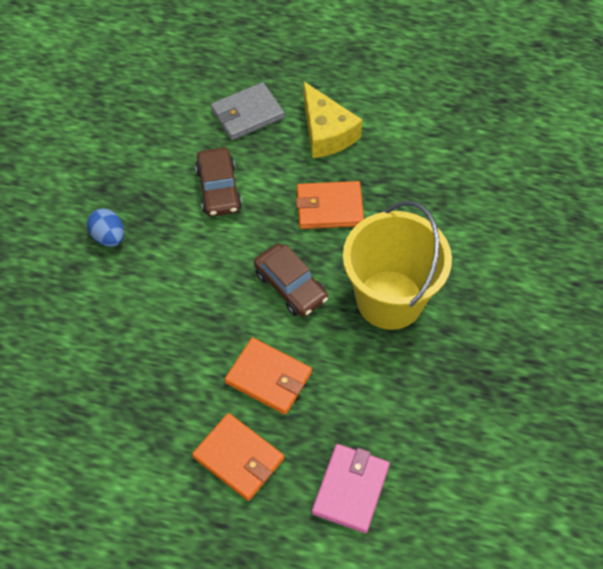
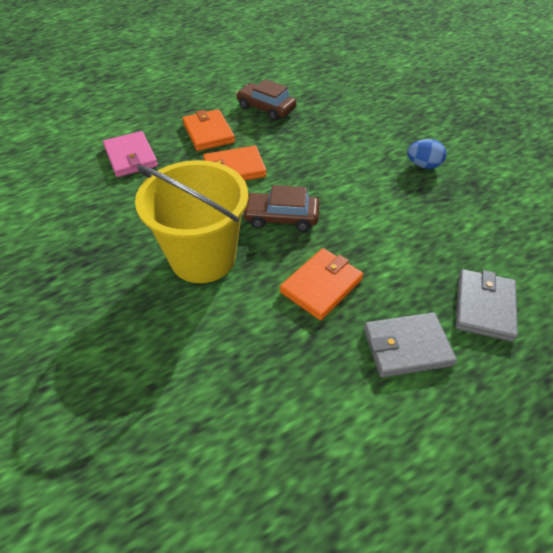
camera: 135 degrees right, 10 degrees down
(219, 189) = (411, 237): brown car -> brown car (266, 108)
(238, 458) = (208, 133): orange wallet -> orange wallet turned 75 degrees clockwise
(326, 132) = (406, 347): yellow cheese -> grey wallet

